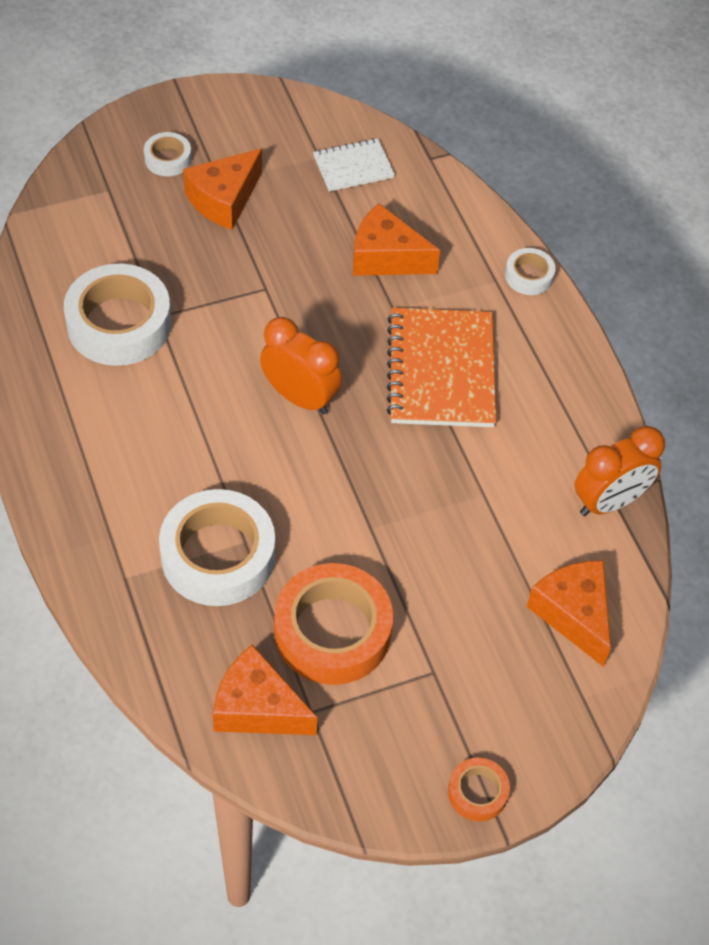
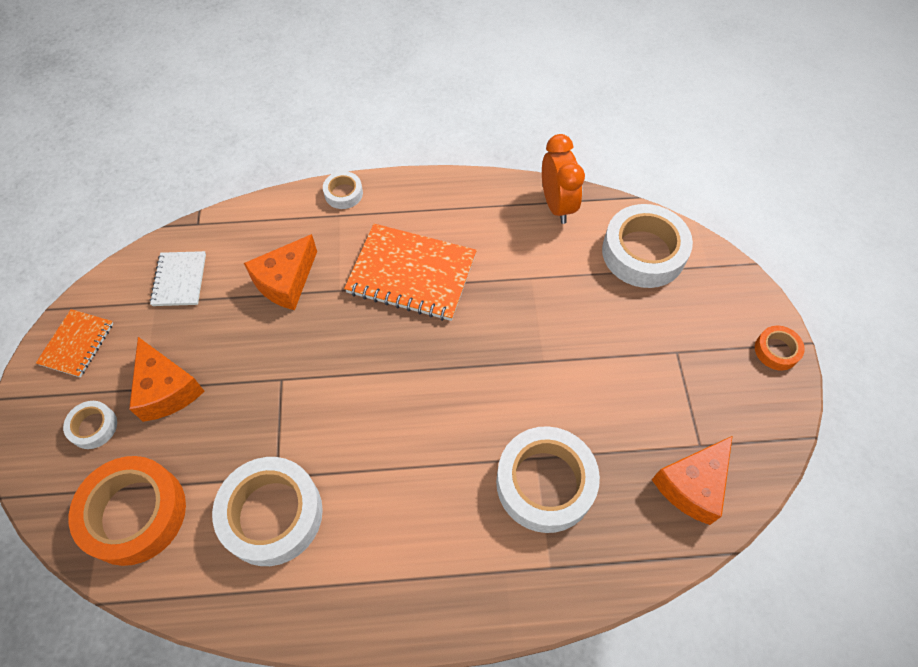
camera: 70 degrees left, 5 degrees up
(250, 114) = (77, 344): none -> orange notebook
(300, 397) = (405, 380): orange clock -> none
(332, 631) = (632, 412): orange tape -> orange tape (135, 513)
(573, 614) = (643, 252): orange cheese -> white tape

